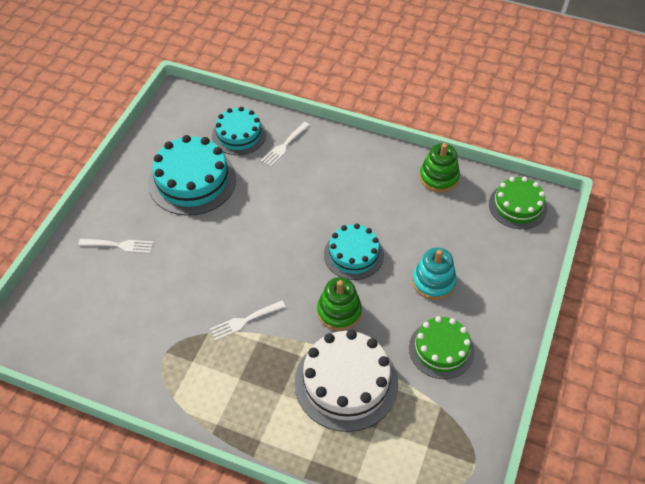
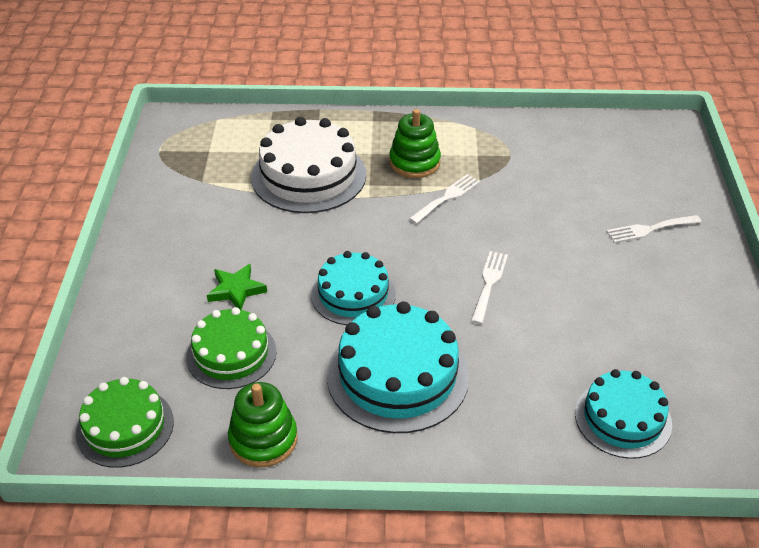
camera: 160 degrees right, 10 degrees down
(192, 181) = (632, 327): turquoise cake -> turquoise cake (398, 375)
(284, 146) = (538, 421): white fork -> white fork (489, 283)
(339, 312) = (344, 231): green stacking toy -> green stacking toy (414, 162)
(433, 282) = (236, 290): turquoise stacking toy -> green star
(441, 349) = (211, 226): green cake -> green cake (231, 354)

